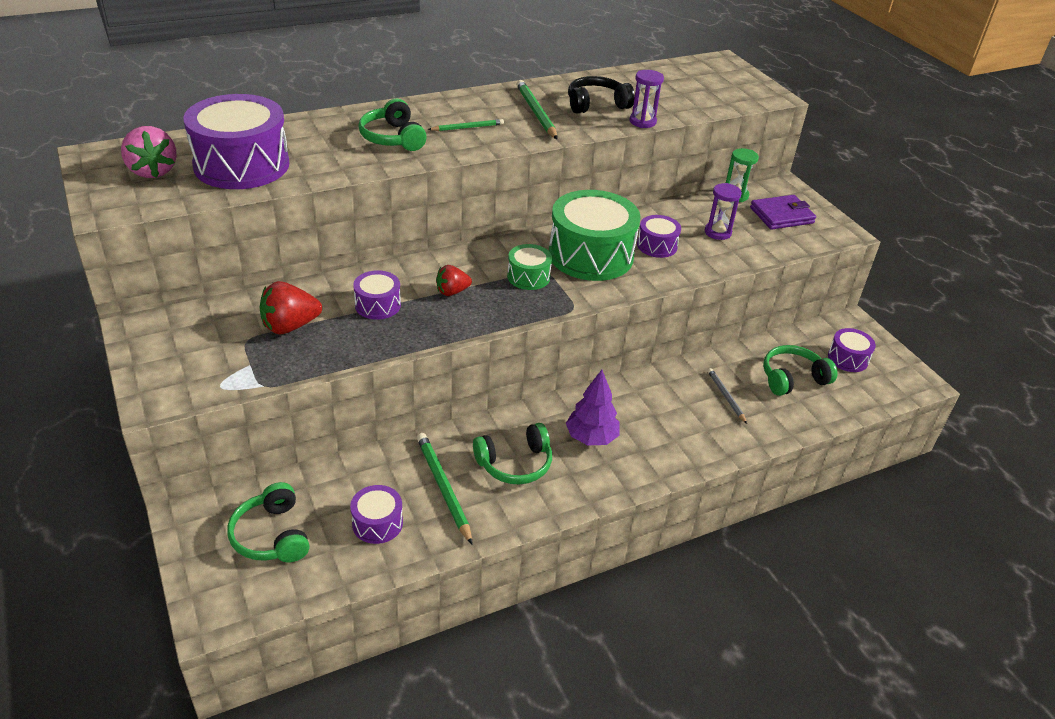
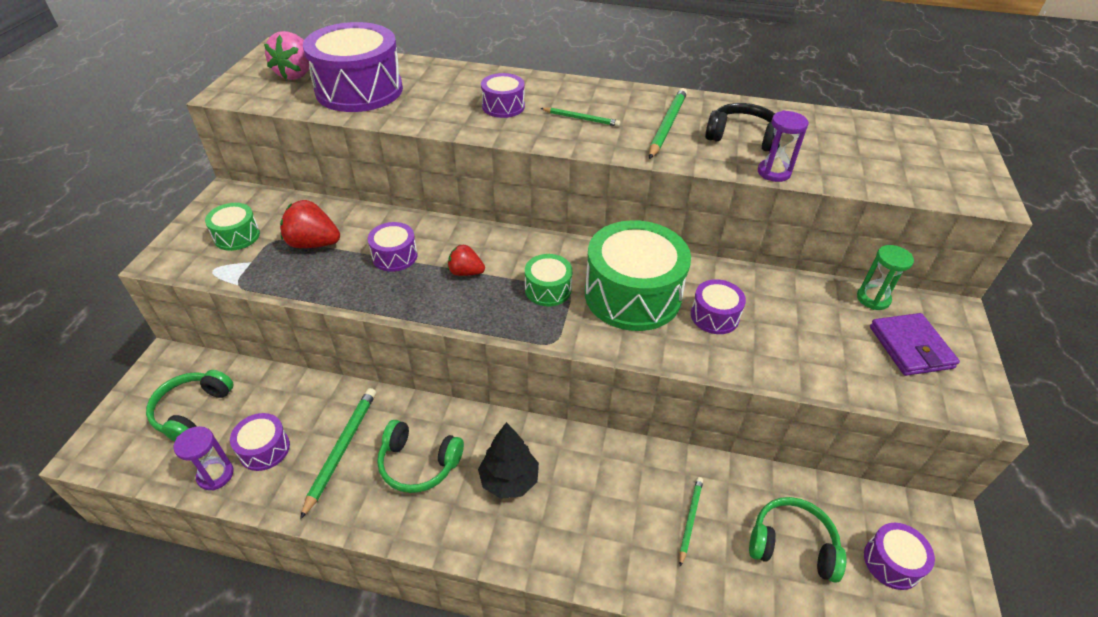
camera: 40 degrees right, 5 degrees up
(203, 351) = (237, 236): none -> green drum
(393, 138) = (503, 106): green headphones -> purple drum
(591, 438) = (509, 480): purple tree -> black tree
(717, 232) = (803, 332): purple hourglass -> purple hourglass (215, 475)
(726, 396) = (690, 520): grey pencil -> green pencil
(781, 215) = (910, 347): purple wallet -> purple wallet turned 60 degrees clockwise

